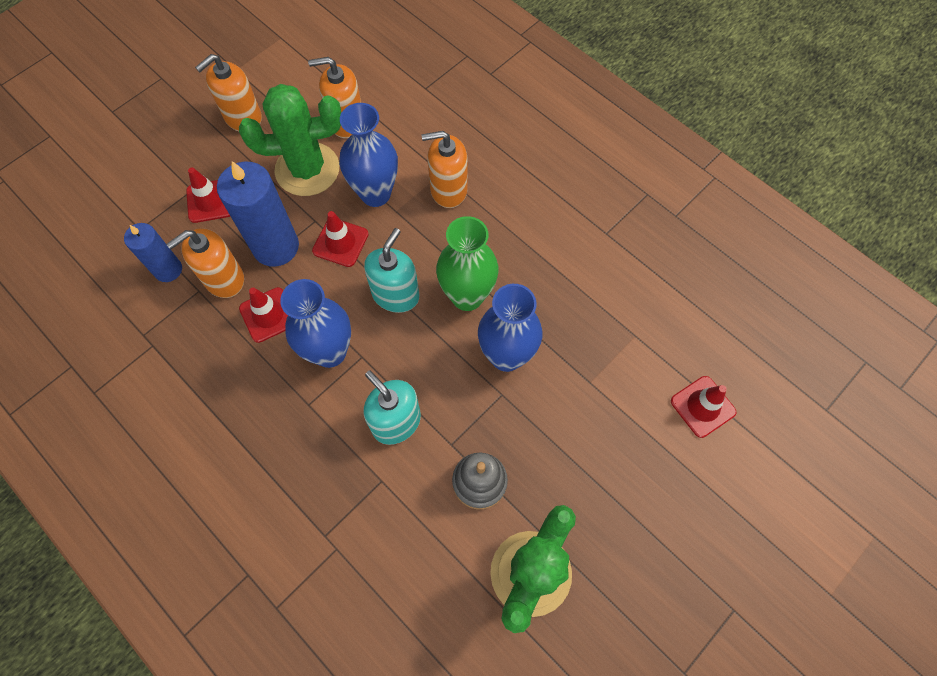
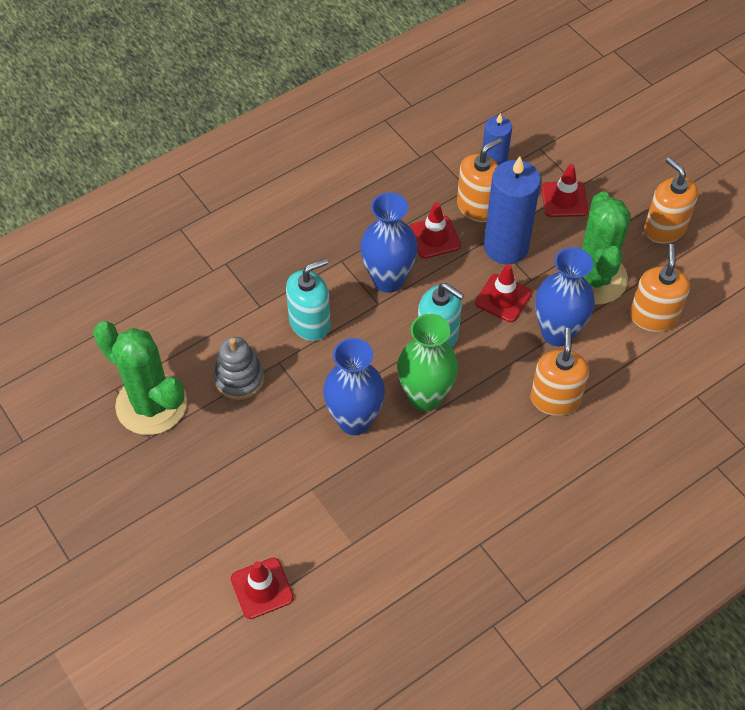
camera: 100 degrees right, 10 degrees down
(224, 279) = (477, 207): orange soap dispenser -> orange soap dispenser turned 75 degrees clockwise

